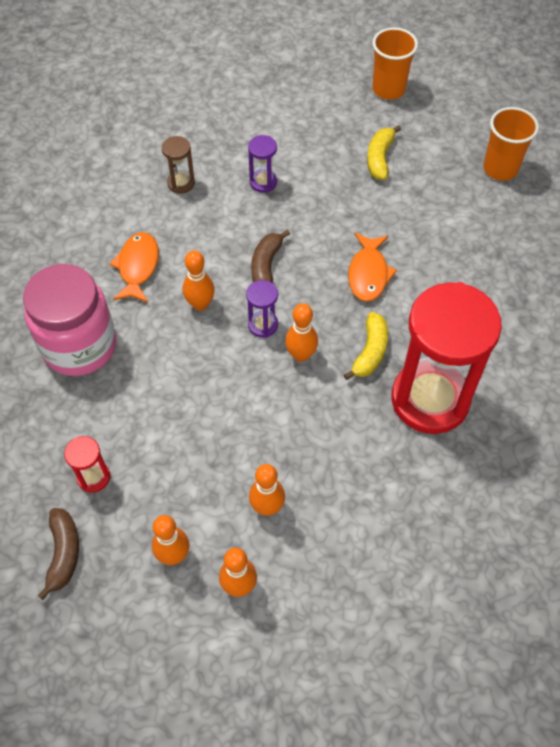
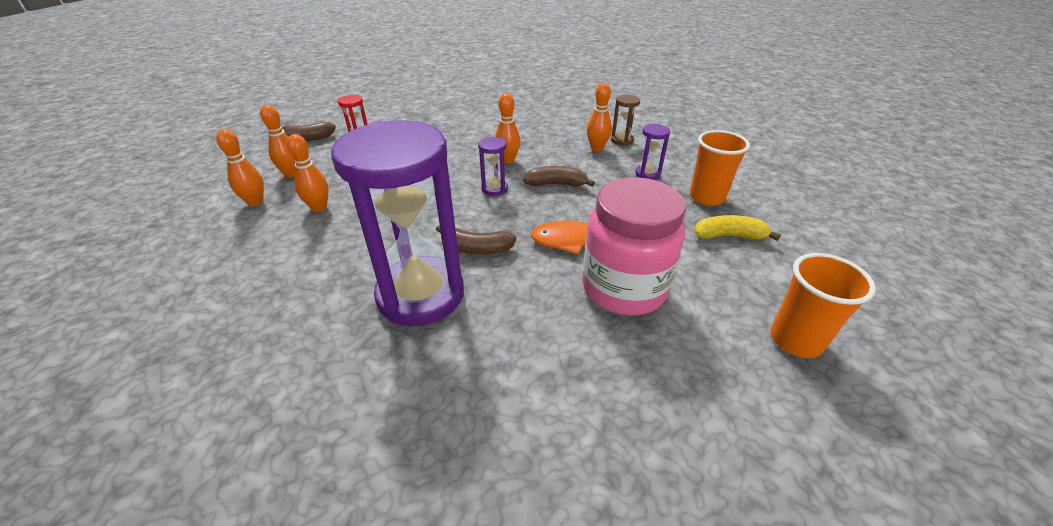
camera: 80 degrees right, 20 degrees down
(79, 346) = (462, 124): pink jar -> pink jar (624, 288)
(138, 267) = (534, 134): orange fish -> none
(301, 355) = (467, 210): orange bowling pin -> orange bowling pin (597, 148)
(370, 351) = (476, 249): yellow banana -> brown banana
(388, 89) = (836, 234): orange cup -> orange cup (706, 197)
(430, 399) = (421, 294): red hourglass -> purple hourglass

